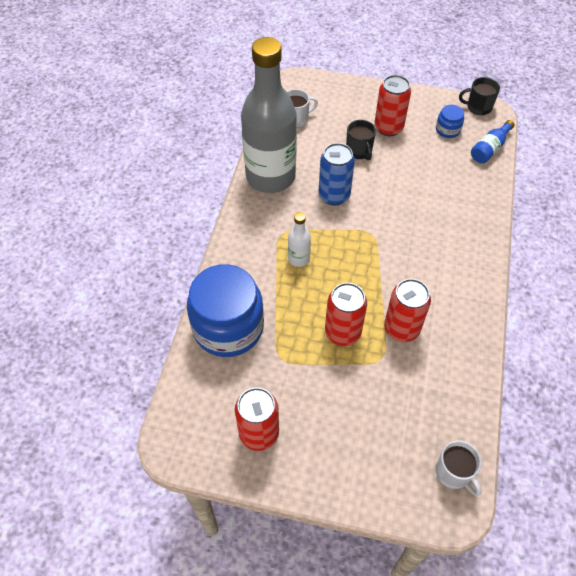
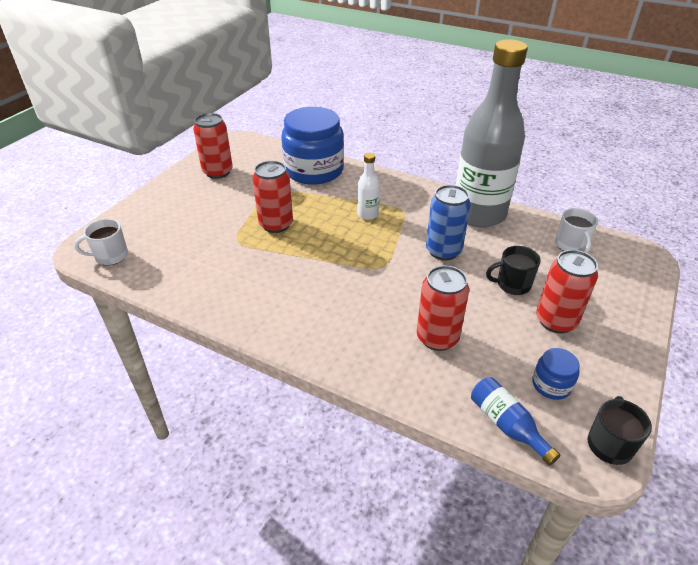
camera: 105 degrees right, 15 degrees down
(401, 328) = (259, 260): red can -> red can (437, 338)

